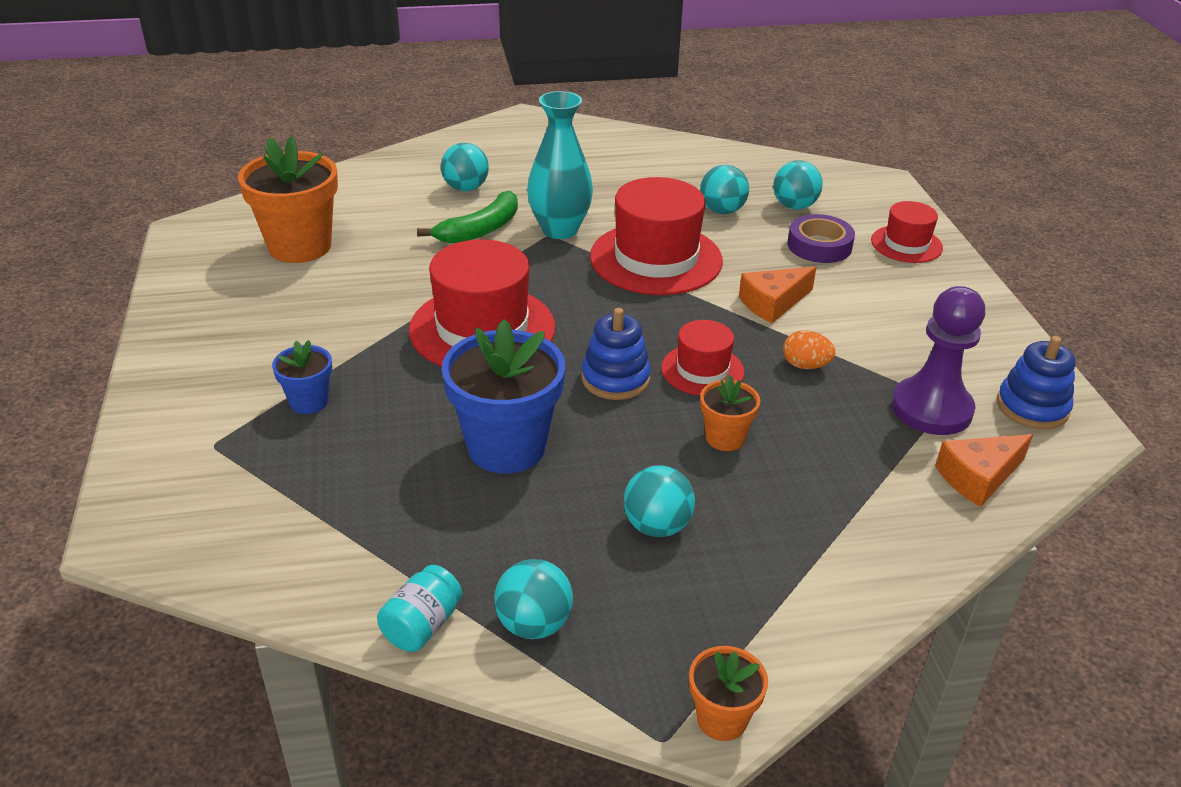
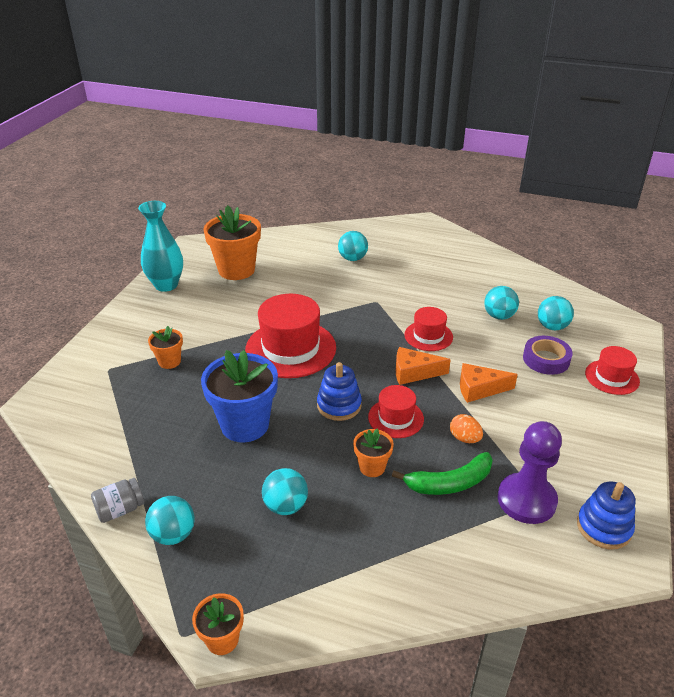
camera: 30 degrees right, 0 degrees up
(309, 402) = (169, 361): blue flower pot -> orange flower pot
(422, 626) = (120, 510): turquoise jar -> grey jar
(481, 229) = (340, 287): green banana -> green banana (450, 483)
(559, 230) = (385, 300): turquoise vase -> turquoise vase (166, 285)
(656, 259) = (428, 336): red hat -> red hat, size x0.55
(978, 477) = (518, 561): orange cheese -> orange cheese (414, 373)

